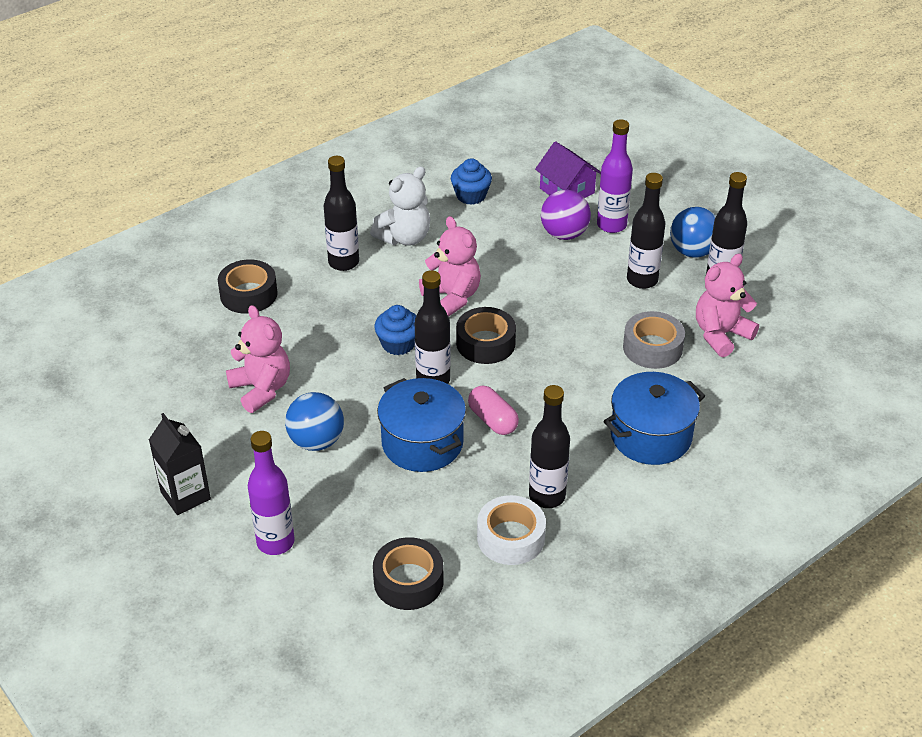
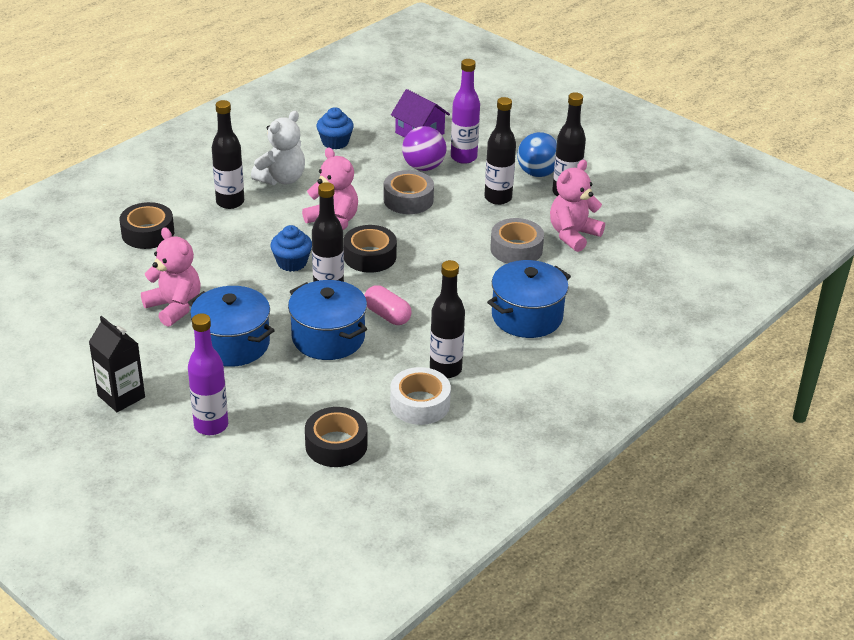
camera: 10 degrees left, 5 degrees down
(316, 441) = (232, 344): blue ball -> blue pot
(540, 274) = (408, 200): none -> grey tape

